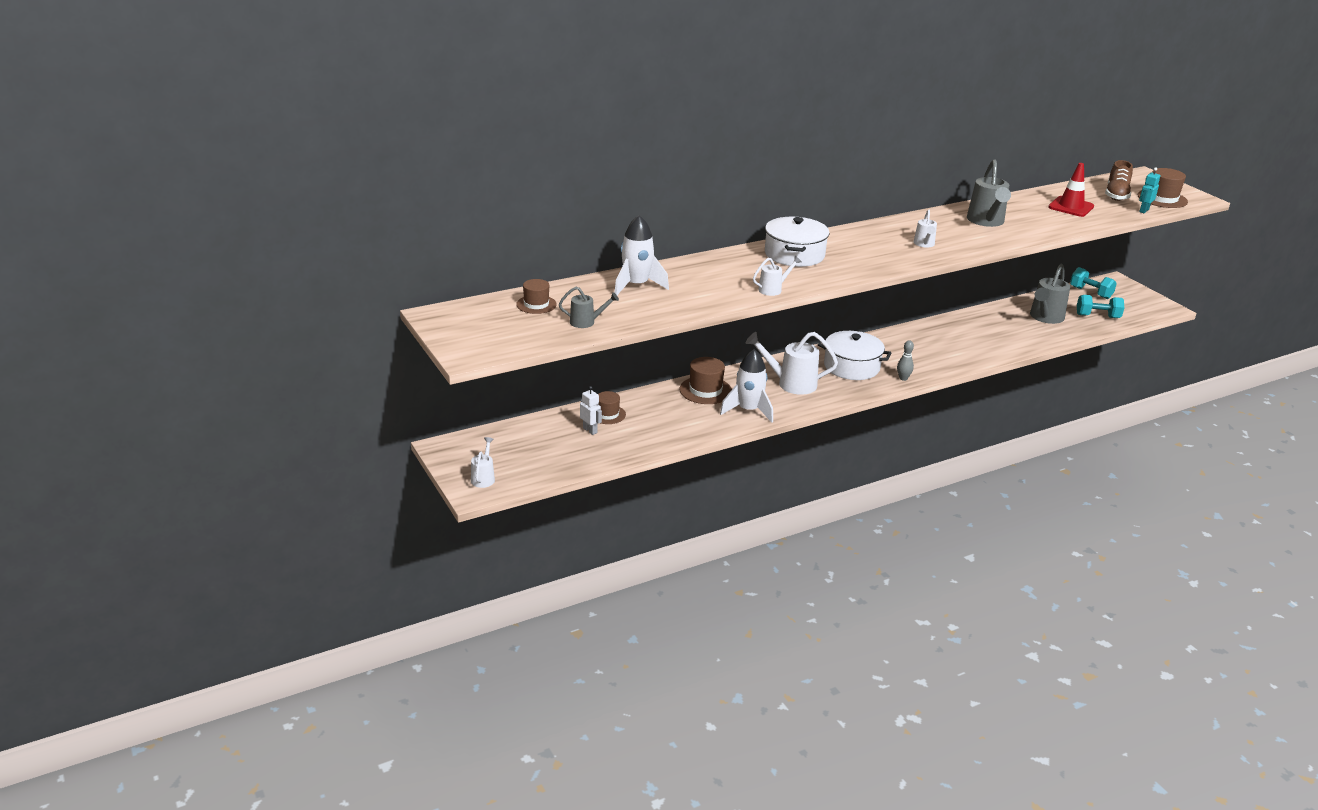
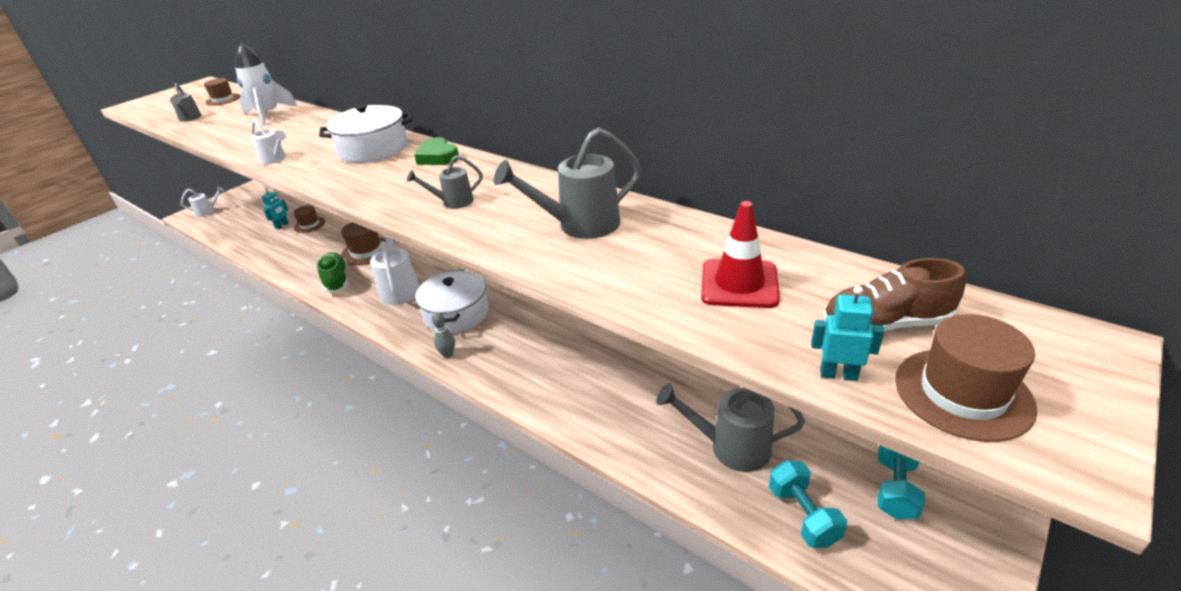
camera: 70 degrees right, 5 degrees up
(590, 430) = (282, 226): white robot -> turquoise robot
(748, 410) = (336, 280): white rocket -> green shoe
(839, 238) = (438, 157): none -> green heart
(924, 244) = (453, 202): white watering can -> grey watering can

